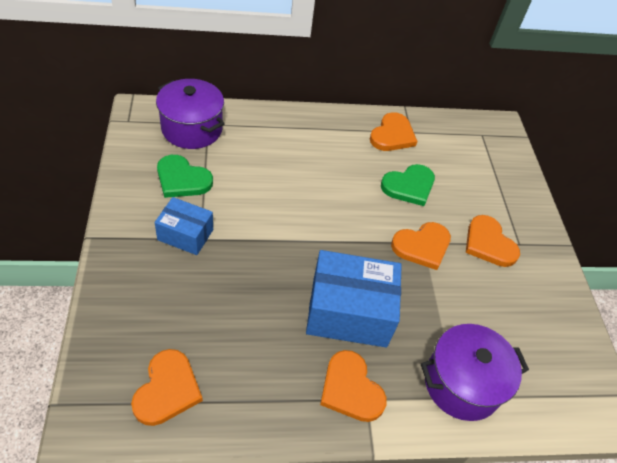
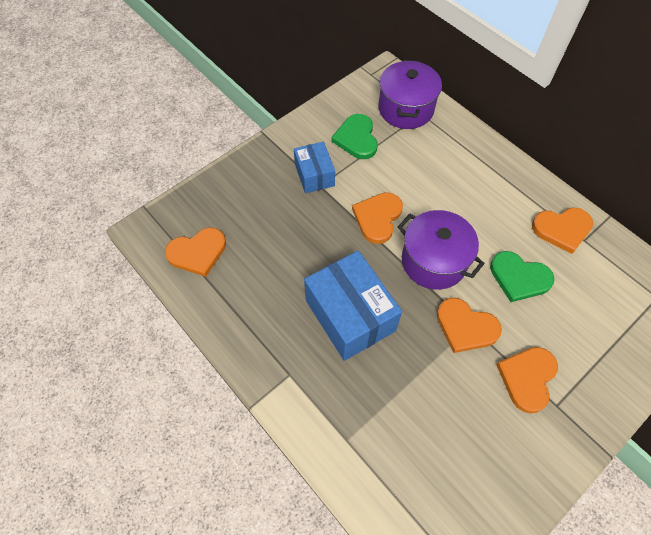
camera: 60 degrees right, 10 degrees up
(351, 389) = (288, 358): orange heart -> orange heart (377, 218)
(462, 383) = (362, 436): purple pot -> purple pot (433, 261)

